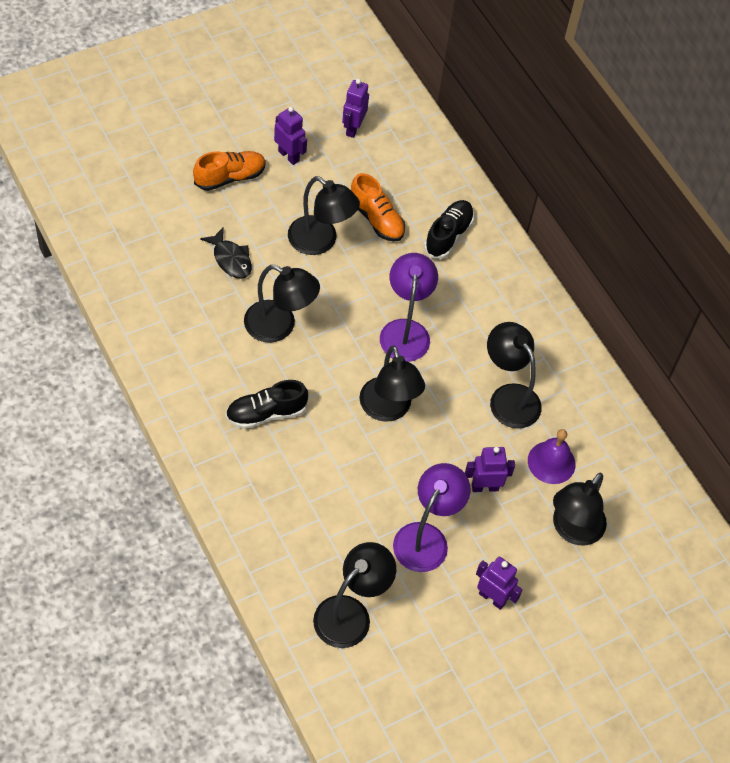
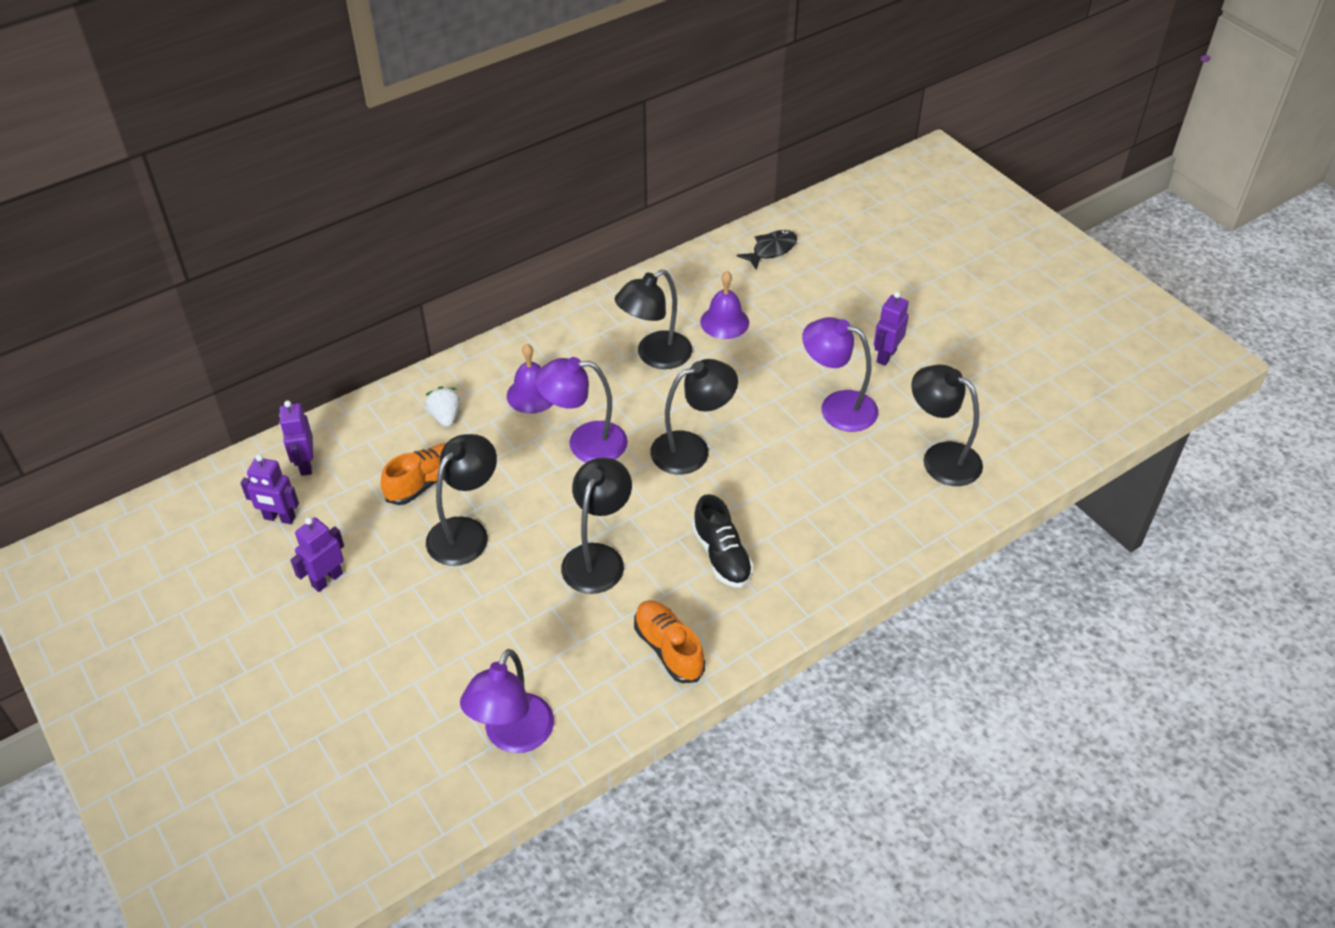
camera: 90 degrees left, 10 degrees down
(128, 258) = (513, 736): none -> purple lamp
(230, 177) = (366, 639): orange shoe -> orange shoe (668, 649)
(230, 259) = (502, 620): black fish -> black fish (771, 250)
(448, 235) = (445, 416): black shoe -> white strawberry
(468, 298) = (532, 394): none -> purple bell
(484, 487) = (766, 368): purple robot -> purple robot (305, 464)
(572, 530) = (795, 305): black lamp -> none

